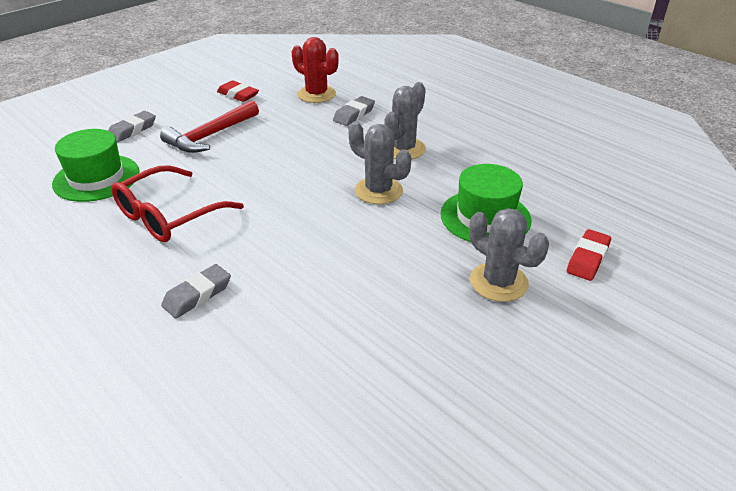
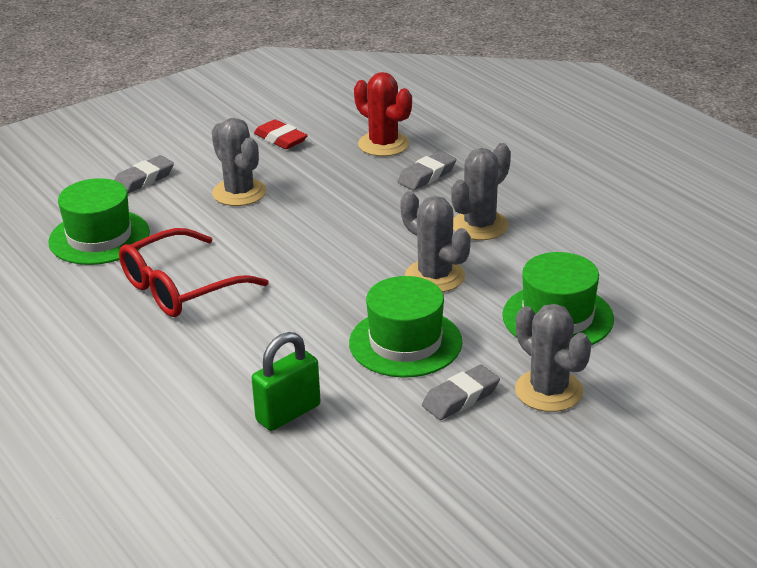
camera: 10 degrees right, 5 degrees down
(197, 295) = (205, 376): grey eraser -> grey eraser (460, 398)
(210, 135) = (239, 193): red hammer -> grey cactus
(277, 324) = (288, 413): none -> green padlock
(367, 249) = (405, 342): none -> green hat
(587, 259) = (665, 374): red eraser -> none

